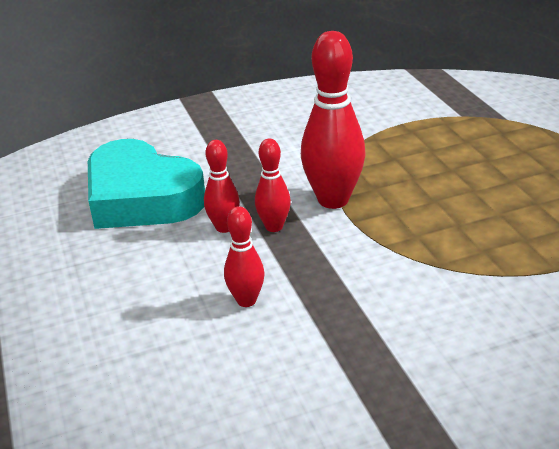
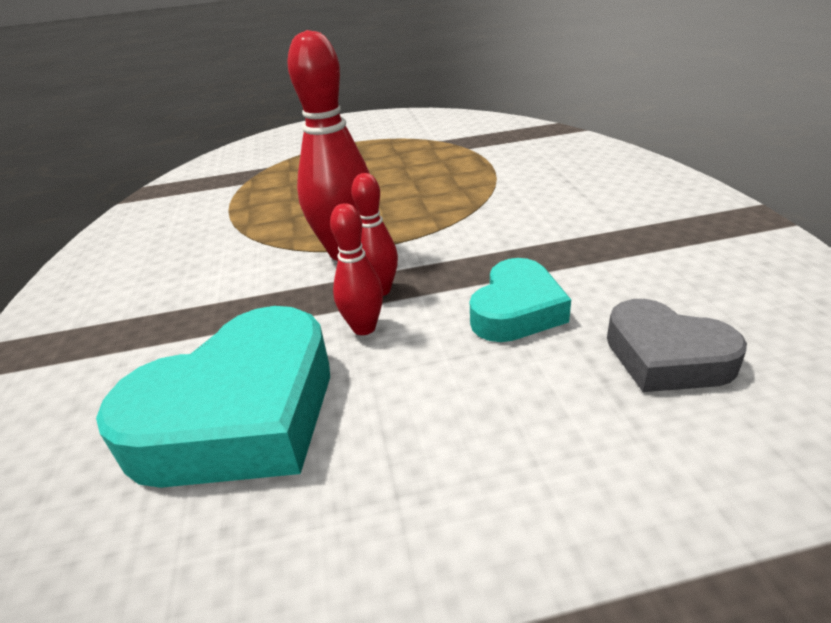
camera: 80 degrees left, 0 degrees up
(182, 382) = (666, 357): none -> grey heart
(246, 300) = (516, 310): red bowling pin -> turquoise heart

